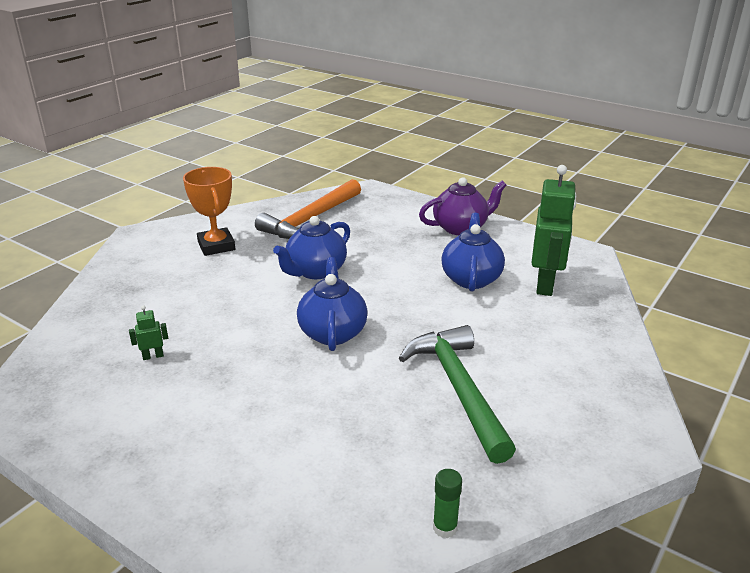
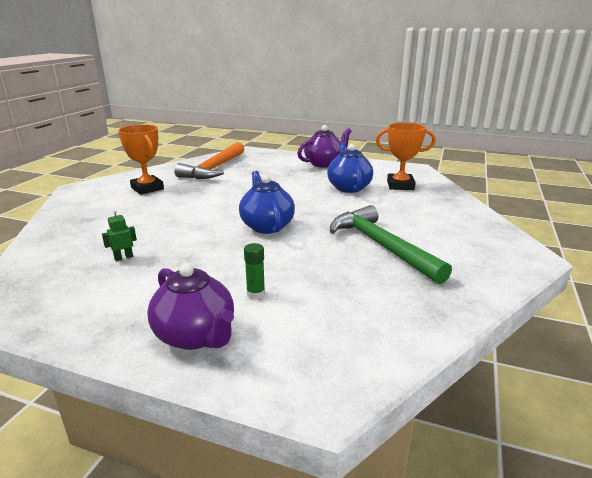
camera: 15 degrees left, 5 degrees down
(188, 481) = (196, 336): none -> purple teapot
(315, 271) = (233, 194): blue teapot -> none
(445, 528) = (430, 330): green glue stick -> green glue stick (256, 294)
(545, 284) = (400, 185): green robot -> orange trophy

